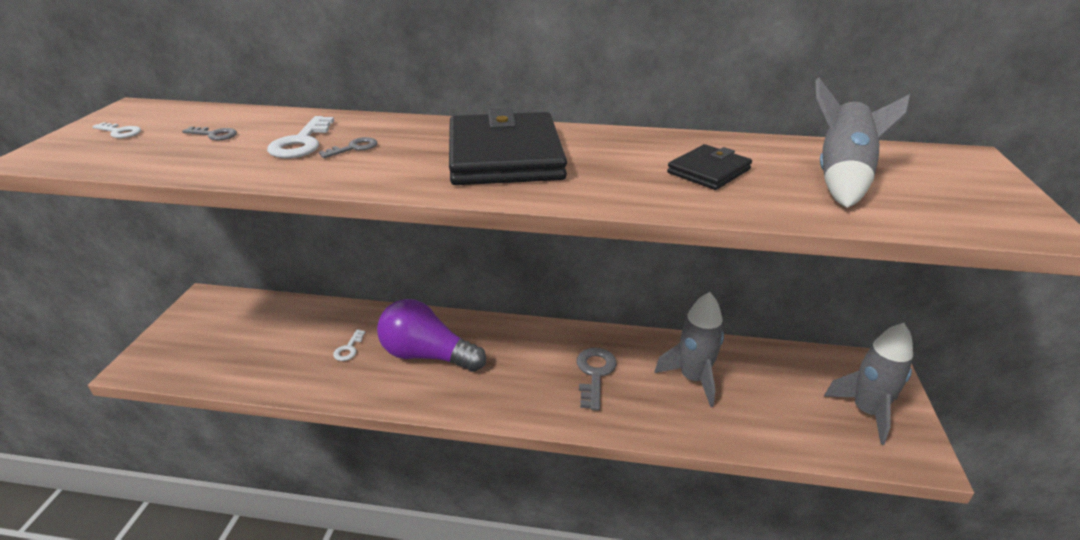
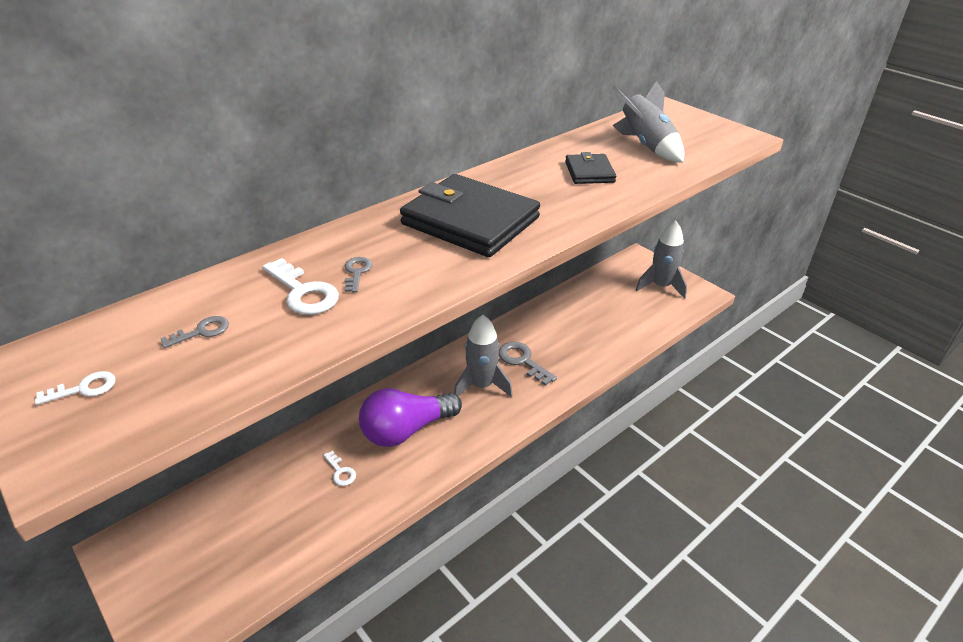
camera: 50 degrees left, 5 degrees up
(693, 379) = (573, 325): grey rocket -> grey rocket (481, 385)

